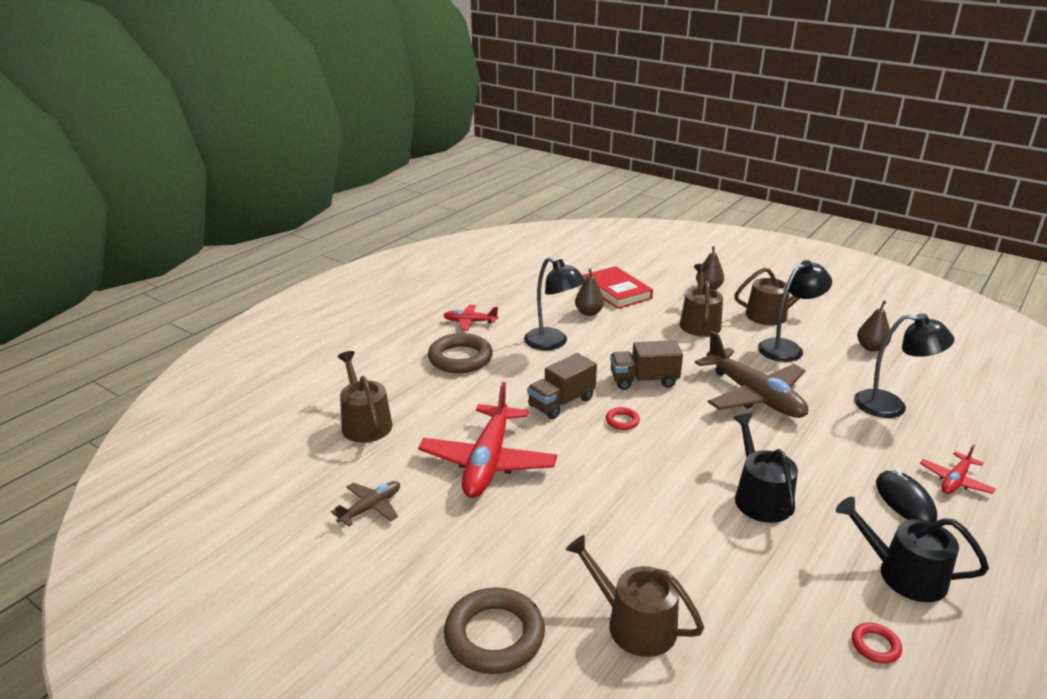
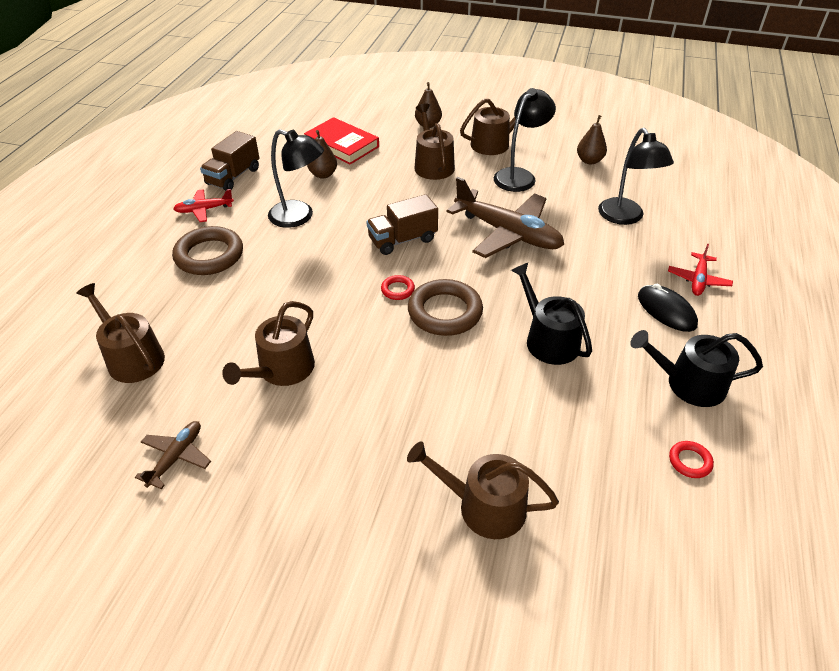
camera: 20 degrees left, 15 degrees up
(488, 462) = (282, 370): red plane -> brown watering can
(494, 636) = (358, 563): brown ring -> brown ring (445, 312)
(561, 402) = (332, 283): brown truck -> brown truck (233, 176)
(891, 406) = (625, 217): black lamp -> black lamp turned 75 degrees clockwise

